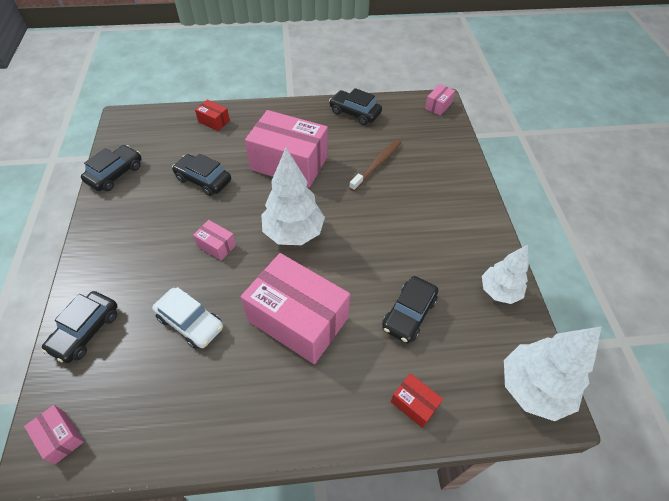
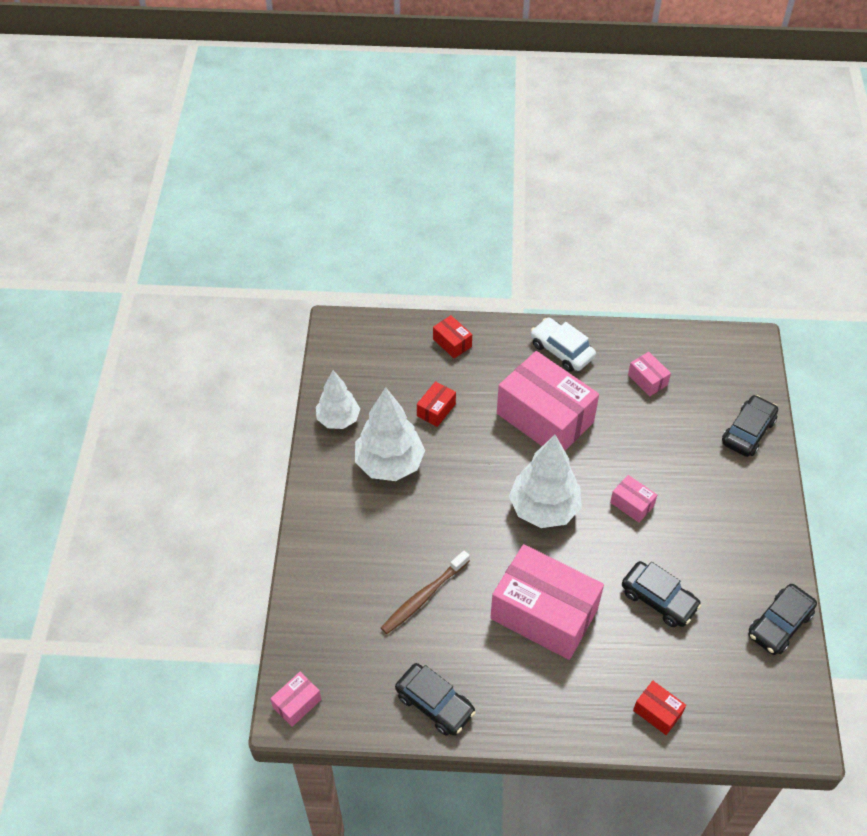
camera: 170 degrees left, 0 degrees up
(60, 437) = (740, 355): pink box -> pink box (647, 380)
(190, 322) = (649, 427): white car -> white car (561, 350)
(409, 314) = (436, 410): black car -> red box
(533, 388) = (348, 341): white tree -> white tree (389, 464)

